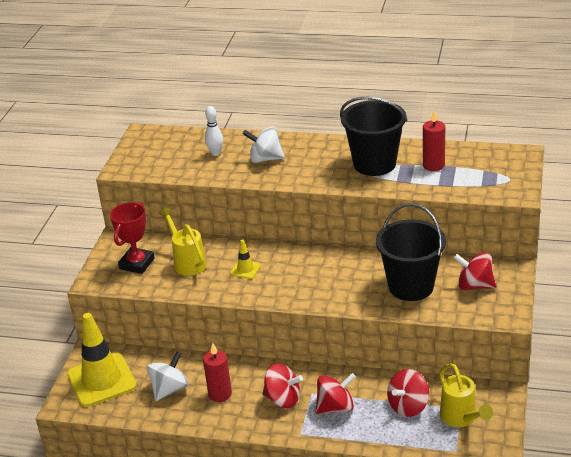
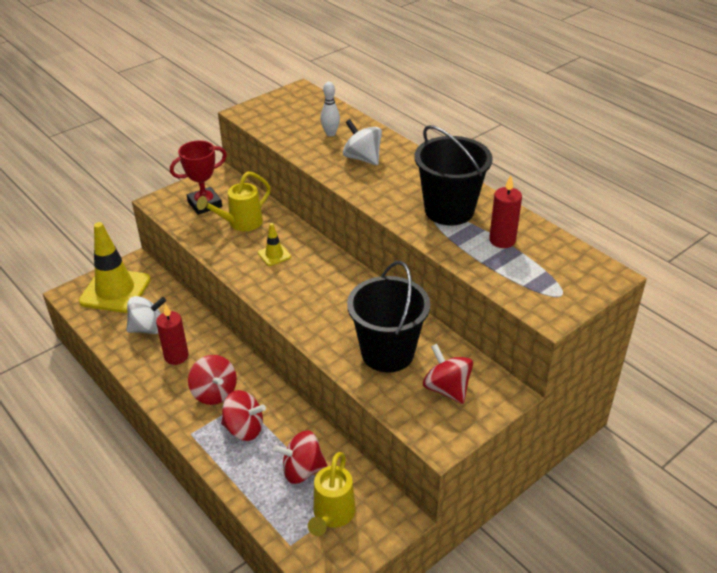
camera: 35 degrees right, 5 degrees up
(187, 262) = (240, 223): yellow watering can -> yellow watering can turned 135 degrees counterclockwise

